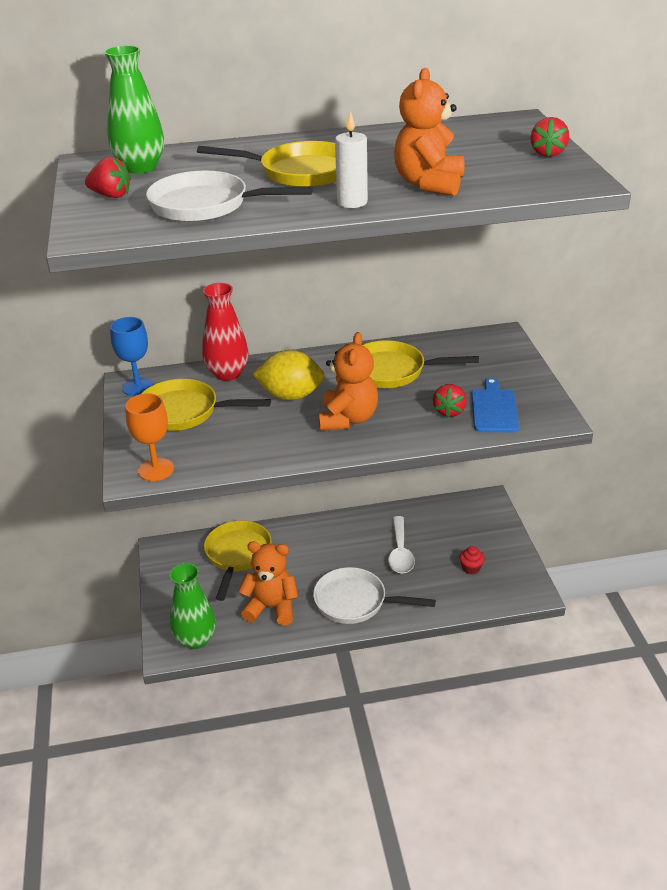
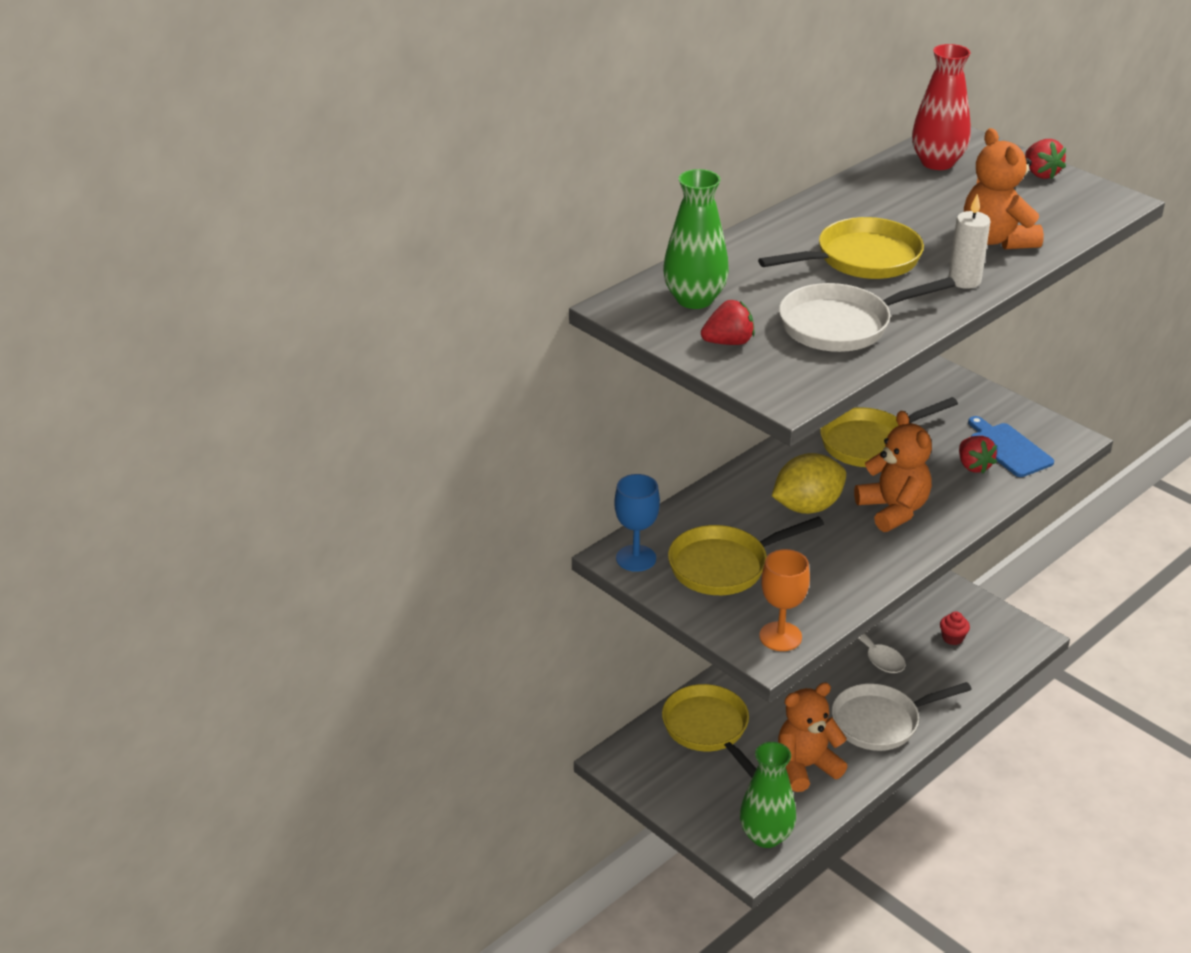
camera: 35 degrees left, 0 degrees up
(227, 374) = (711, 507): red vase -> red vase (937, 162)

